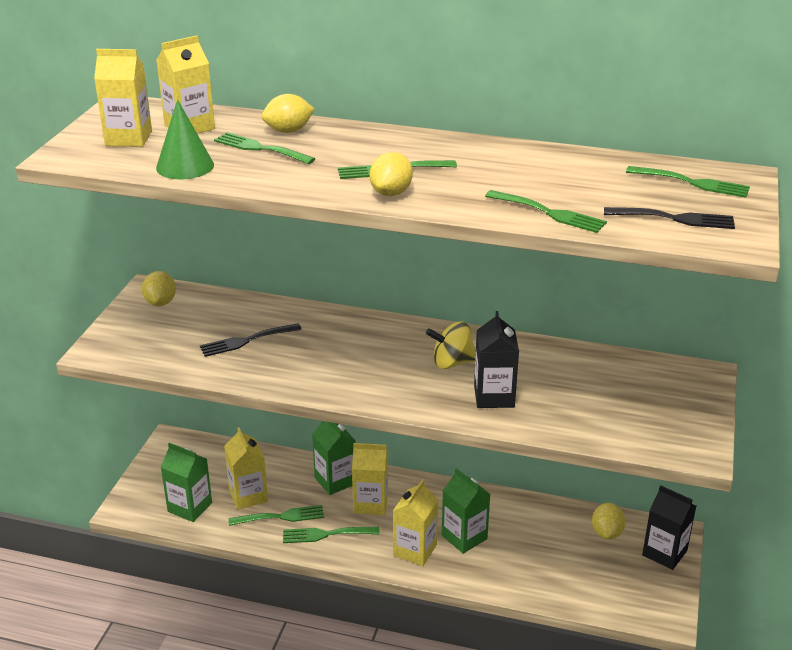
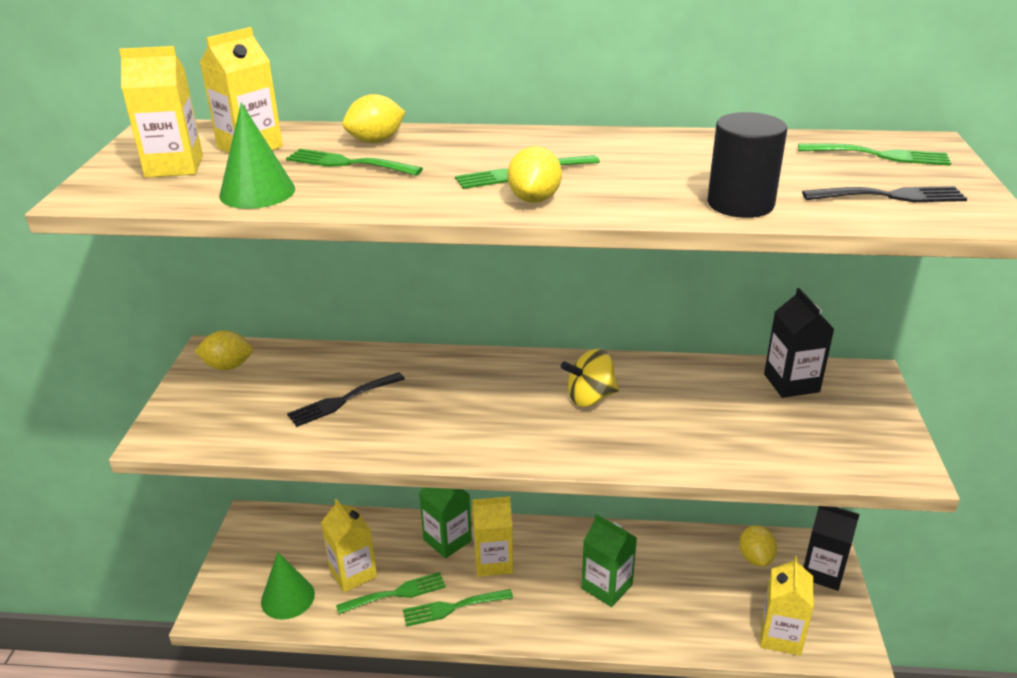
camera: 10 degrees left, 0 degrees up
(160, 302) = (228, 366): yellow lemon -> yellow lemon turned 75 degrees counterclockwise
(190, 507) = (287, 597): green carton -> green cone
(415, 550) = (557, 611): yellow carton -> yellow carton (780, 636)
(494, 396) = (652, 432): black carton -> black carton (791, 383)
(549, 213) = (740, 204): green fork -> black cylinder

